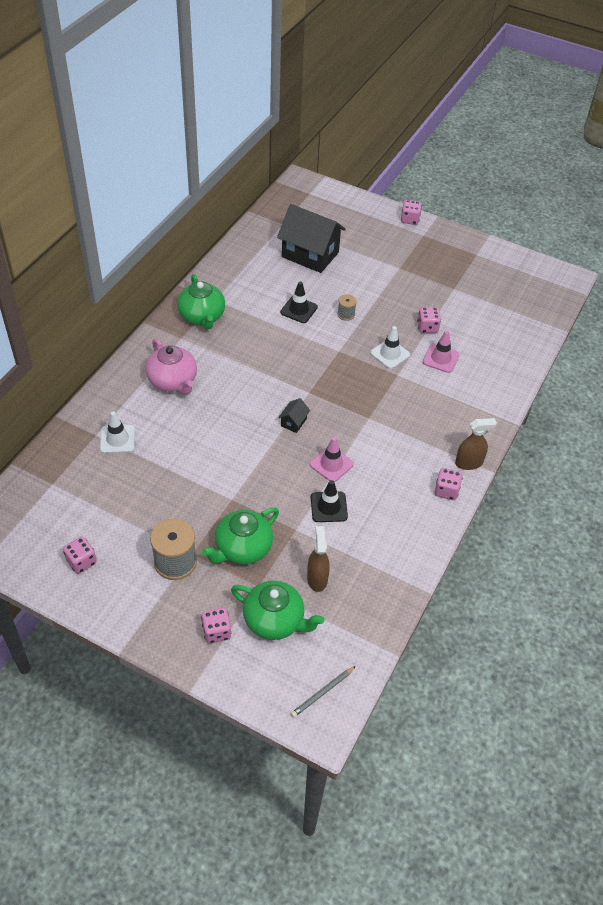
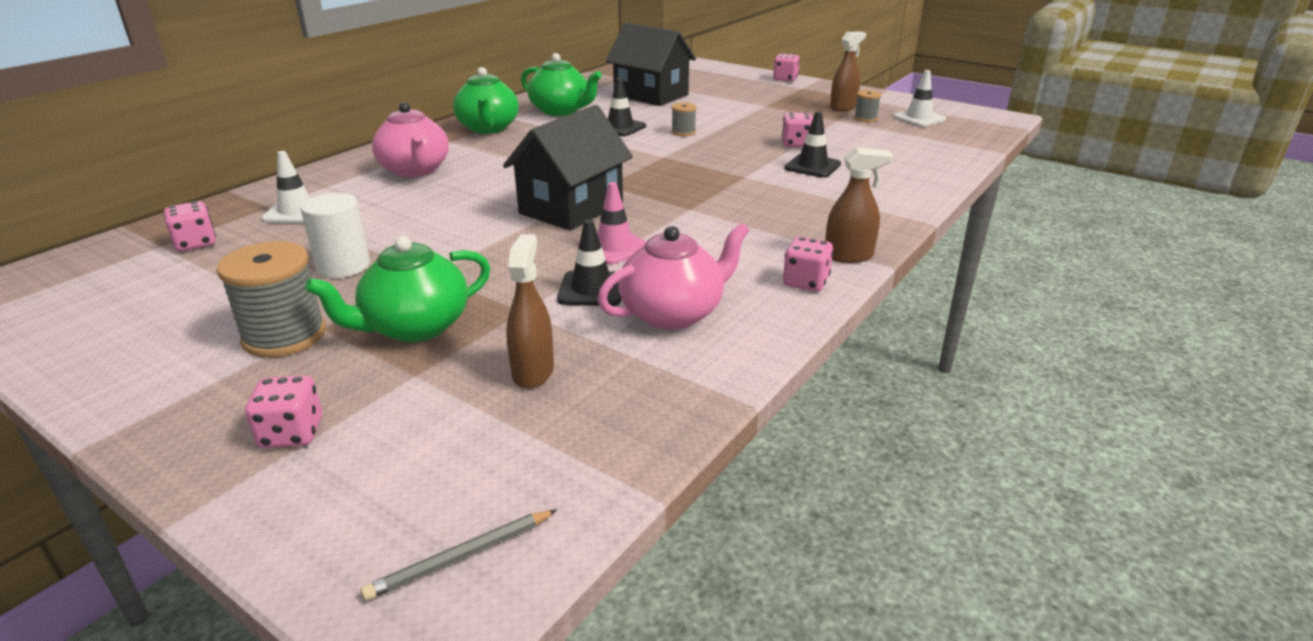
camera: 10 degrees right, 20 degrees down
(81, 561) = (123, 326): pink dice -> pink dice (196, 243)
(177, 496) = (343, 266): none -> white cylinder
(275, 620) = (419, 425): green teapot -> green teapot (561, 111)
(293, 422) = (571, 208): black house -> black house, size x2.42
(378, 525) = (673, 313): none -> pink teapot
(390, 354) = (737, 161): white traffic cone -> white traffic cone (919, 118)
(440, 358) = (812, 166): pink traffic cone -> black traffic cone
(457, 267) = (843, 107): none -> brown spray bottle
(473, 285) = (865, 118): none -> grey spool

